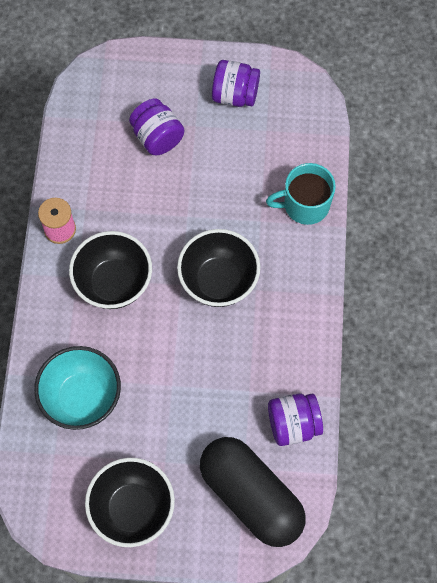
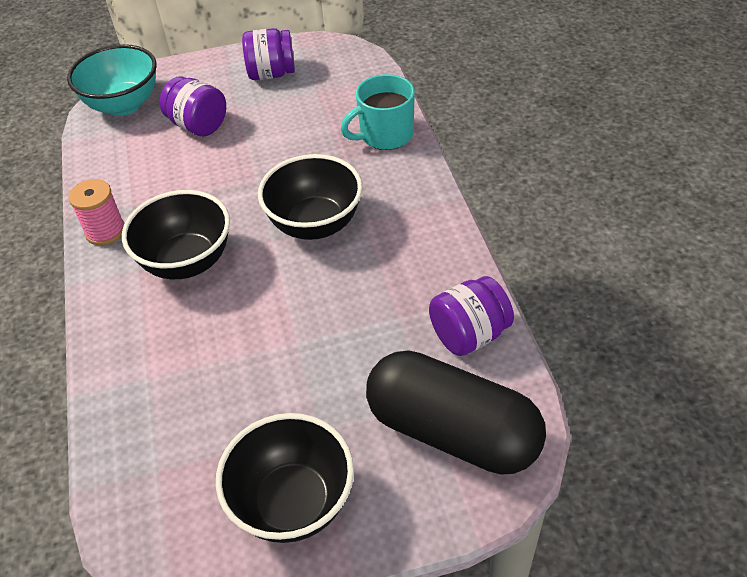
camera: 15 degrees left, 20 degrees down
(82, 398) = (180, 391): turquoise bowl -> turquoise bowl (123, 105)

